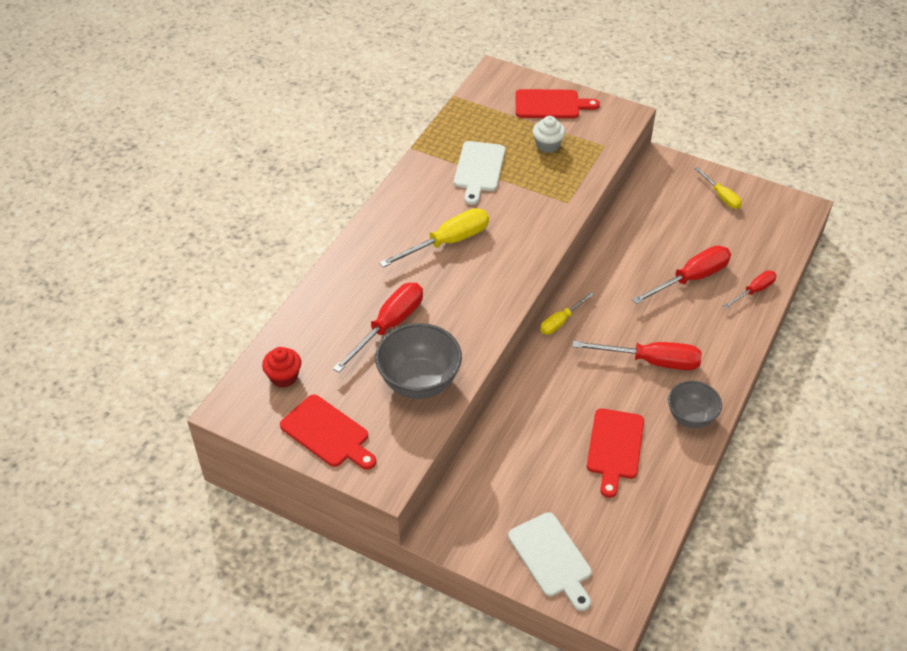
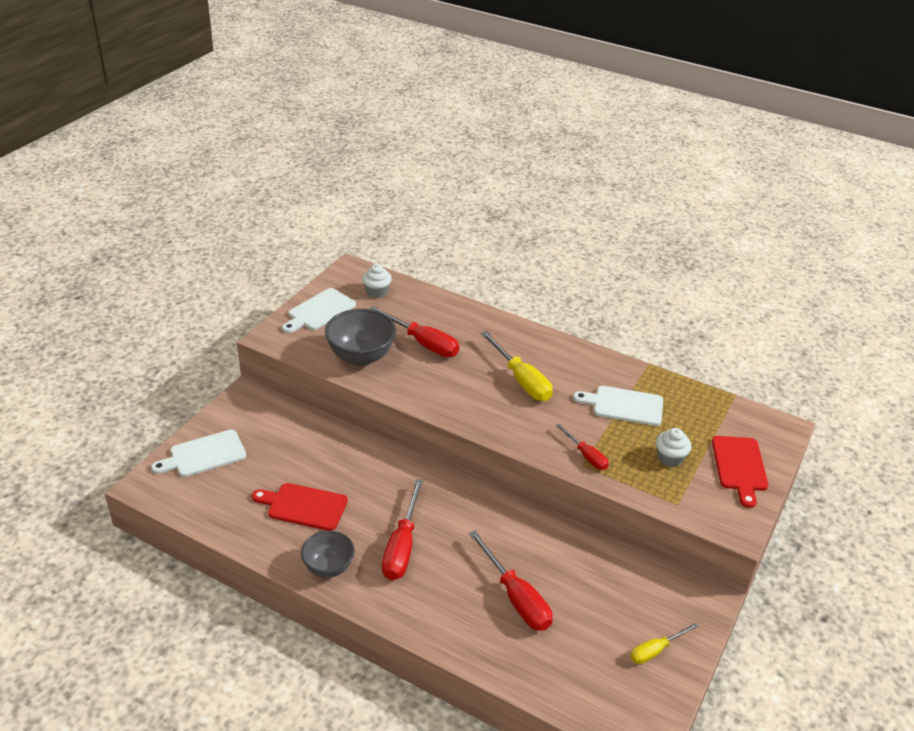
camera: 90 degrees right, 10 degrees down
(284, 377) = (377, 292): red cupcake -> white cupcake
(327, 433) = (319, 311): red cutting board -> white cutting board
(560, 321) = (458, 484): yellow screwdriver -> none
(754, 291) = (497, 655): red screwdriver -> red screwdriver (586, 456)

